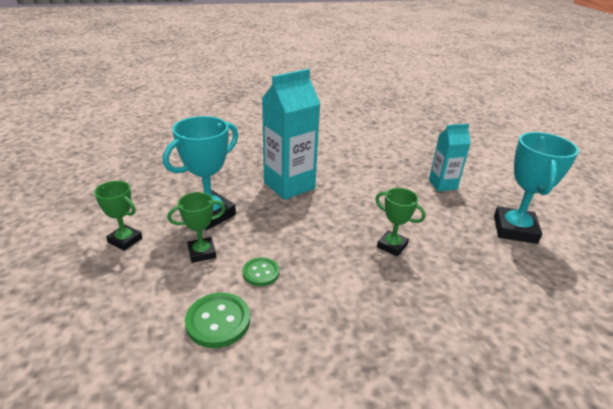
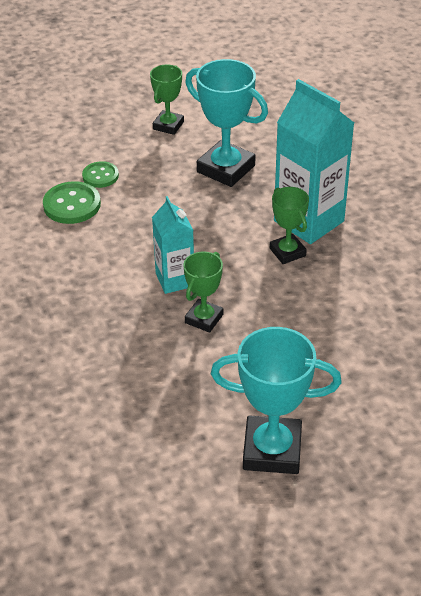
camera: 85 degrees right, 10 degrees up
(202, 253) = (160, 177): green trophy -> green trophy (287, 252)
(261, 273) = (138, 220): green button -> green button (100, 176)
(442, 185) = (371, 380): turquoise carton -> turquoise carton (175, 280)

